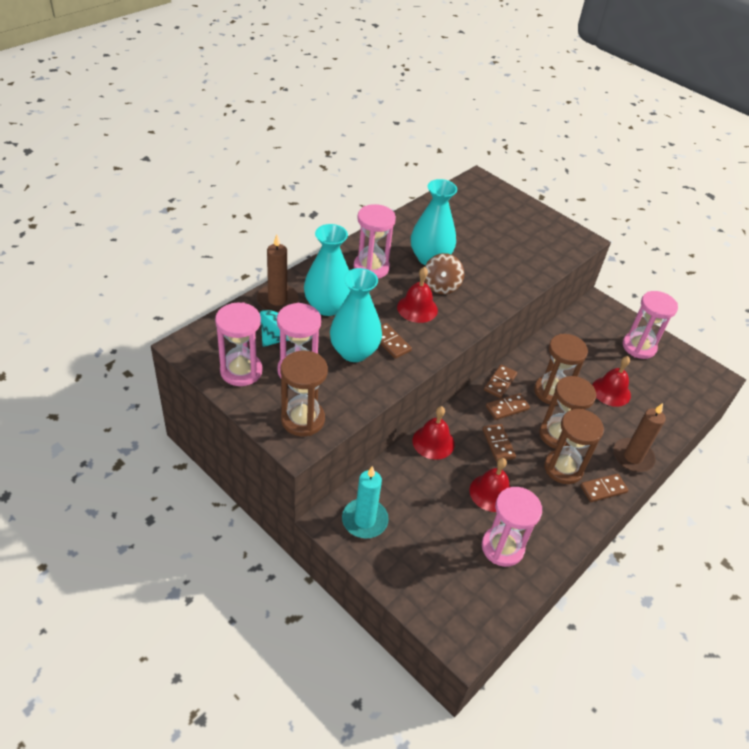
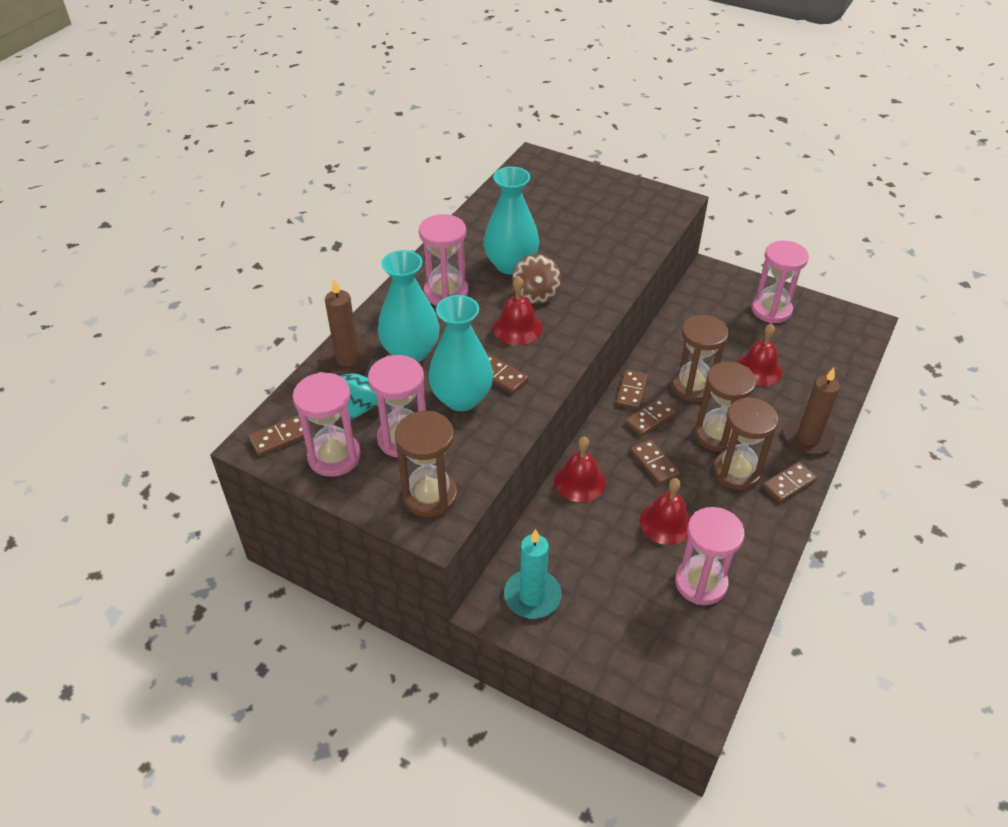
camera: 10 degrees left, 0 degrees up
(206, 346) = (280, 437): none -> brown domino

